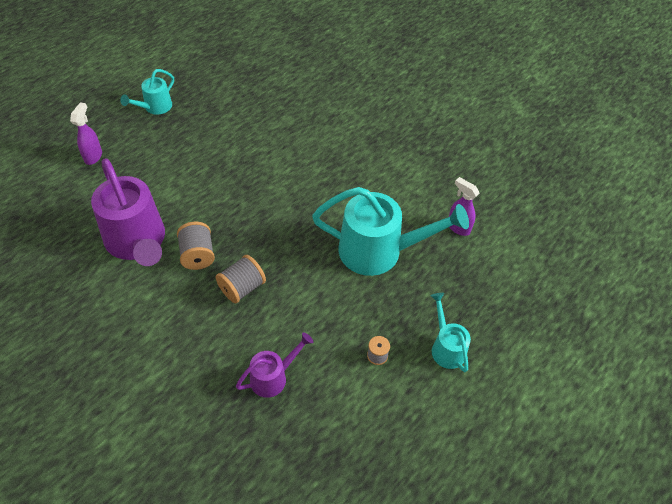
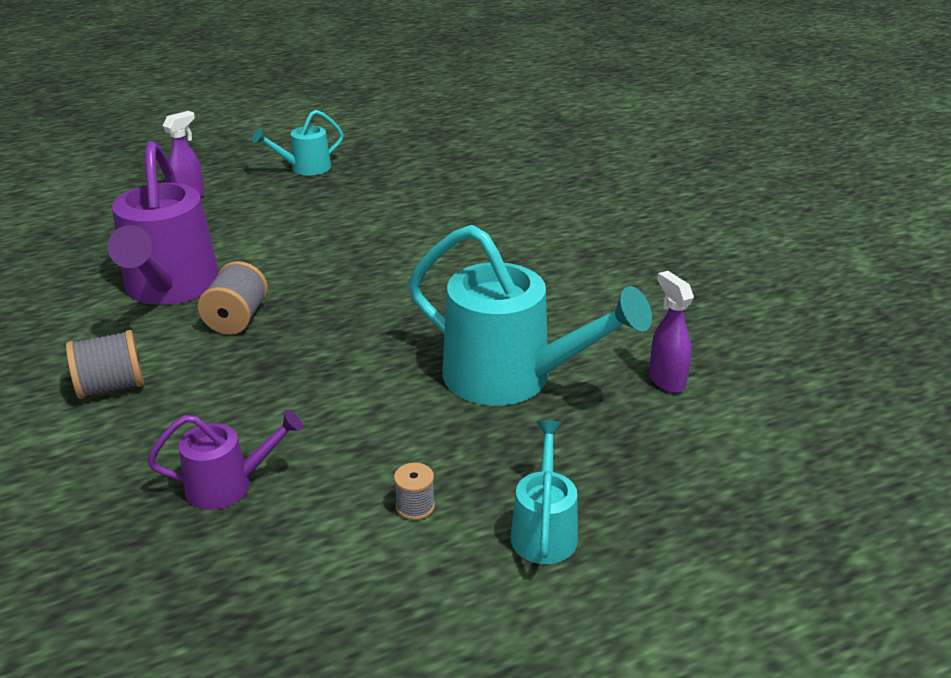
camera: 25 degrees right, 20 degrees down
(242, 288) = (268, 369): grey spool -> grey spool (111, 387)

